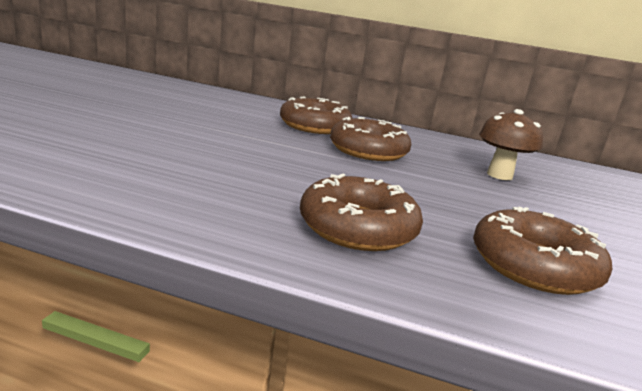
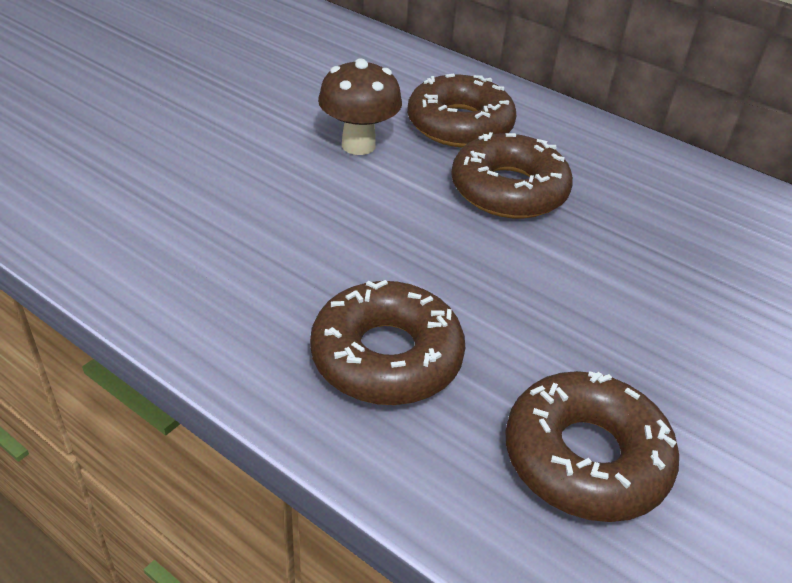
camera: 20 degrees right, 20 degrees up
(499, 175) = (695, 261): brown mushroom -> brown mushroom (358, 145)

